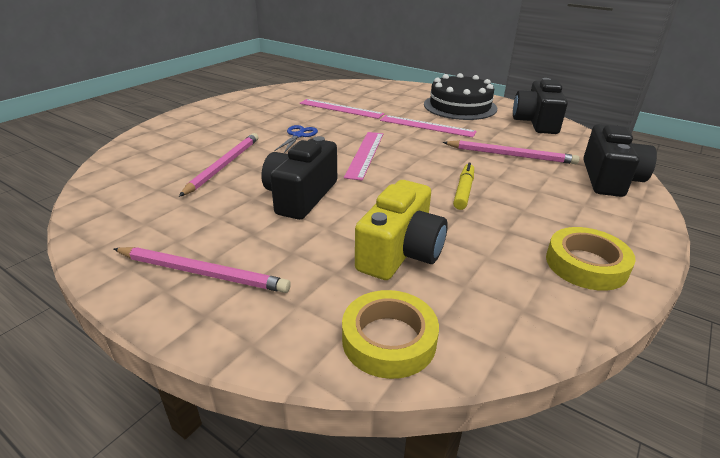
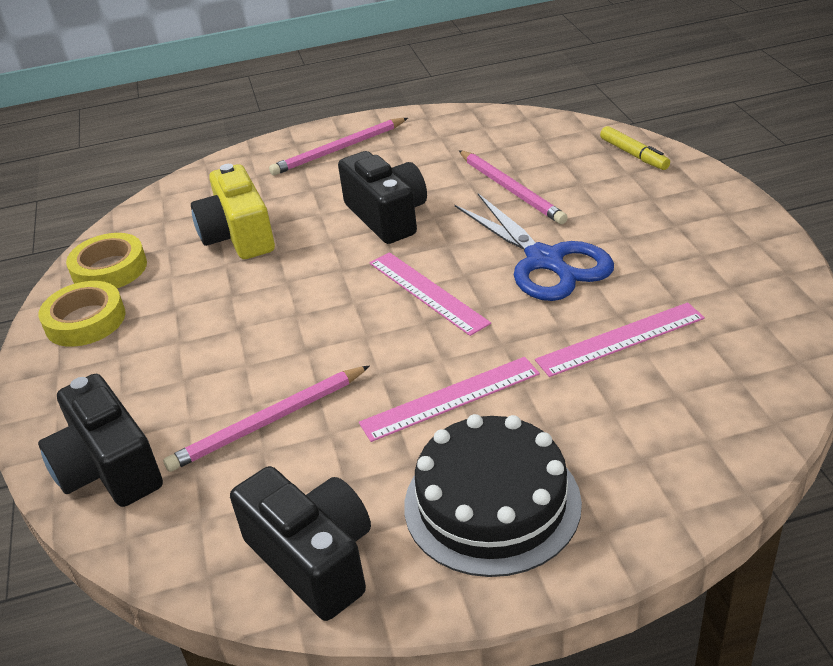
camera: 135 degrees right, 5 degrees up
(298, 135) = (544, 261): blue scissors -> blue scissors, size x2.01
(389, 339) = (181, 197): yellow tape -> yellow tape (109, 269)
(464, 191) = (259, 321): yellow marker -> yellow marker (633, 155)

